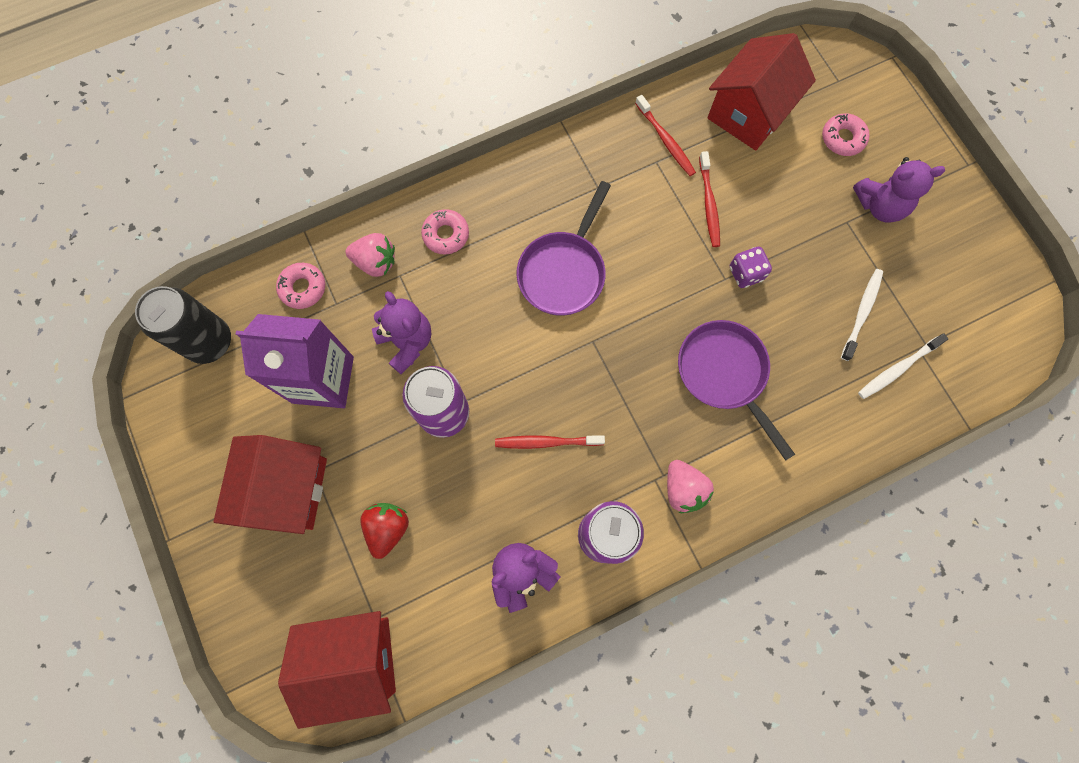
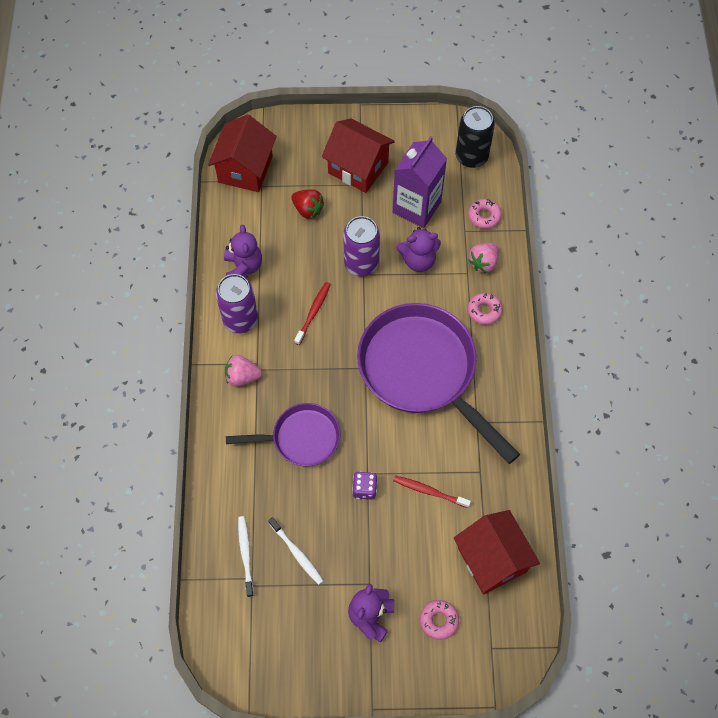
camera: 115 degrees right, 10 degrees down
(564, 271) = (423, 372): purple pan -> purple pan, size x1.81
(665, 140) = (494, 486): red toothbrush -> none

